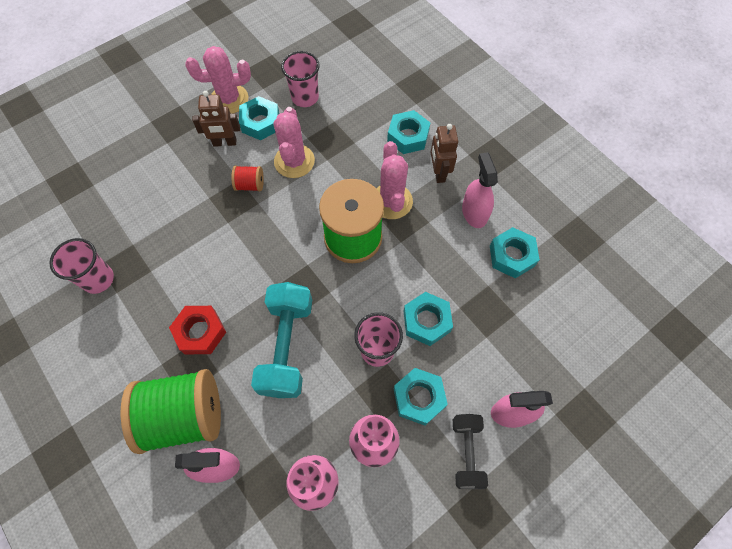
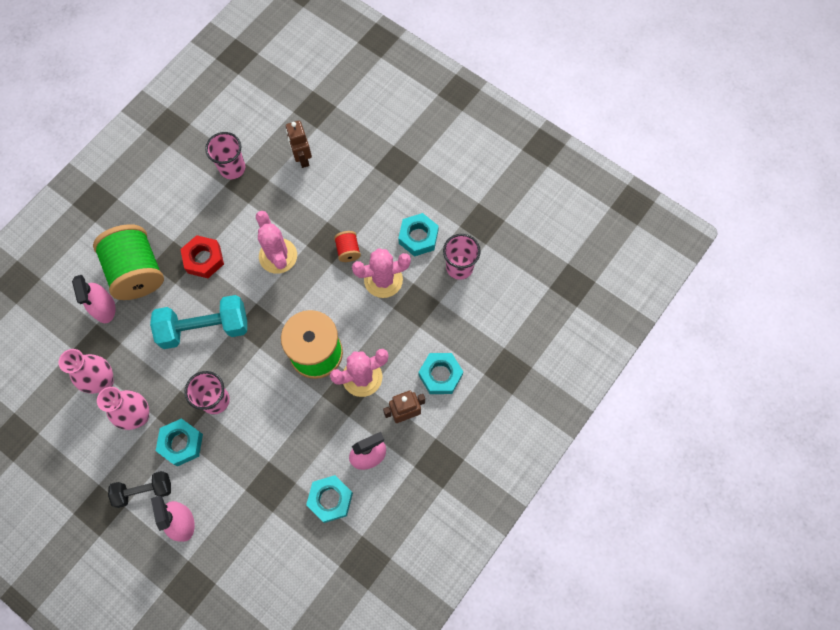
camera: 75 degrees right, 5 degrees up
(225, 143) = (387, 214): brown robot -> brown robot (302, 158)
(229, 99) = (437, 201): pink cactus -> pink cactus (278, 256)
(426, 321) = (249, 435): turquoise nut -> none

